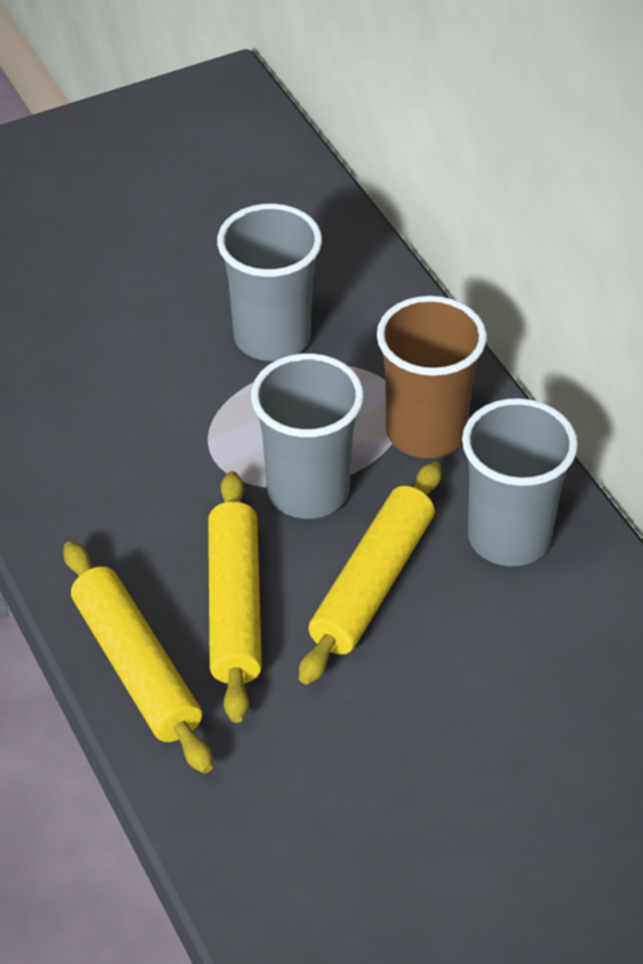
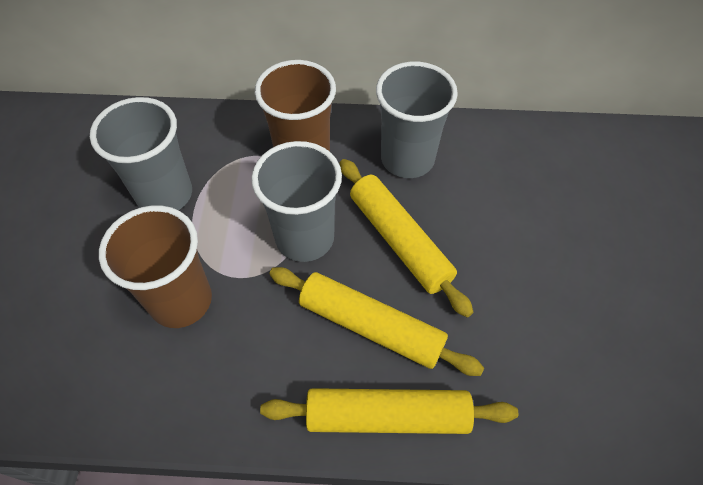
camera: 60 degrees left, 10 degrees up
(151, 426) = (181, 300): none -> brown cup

